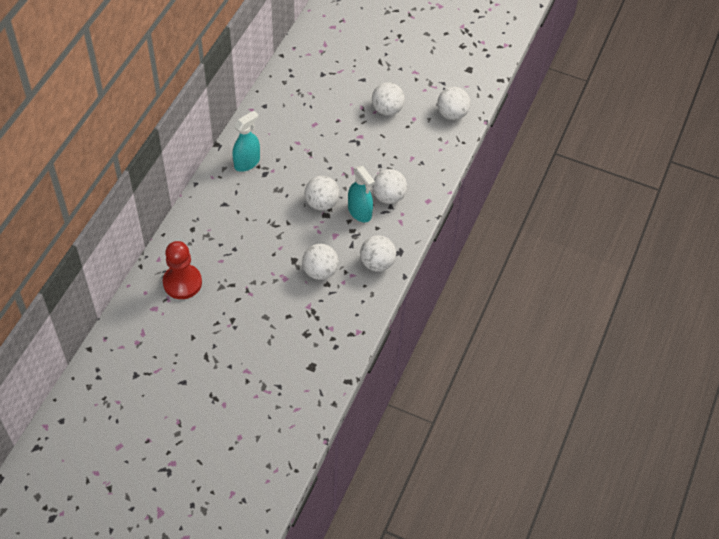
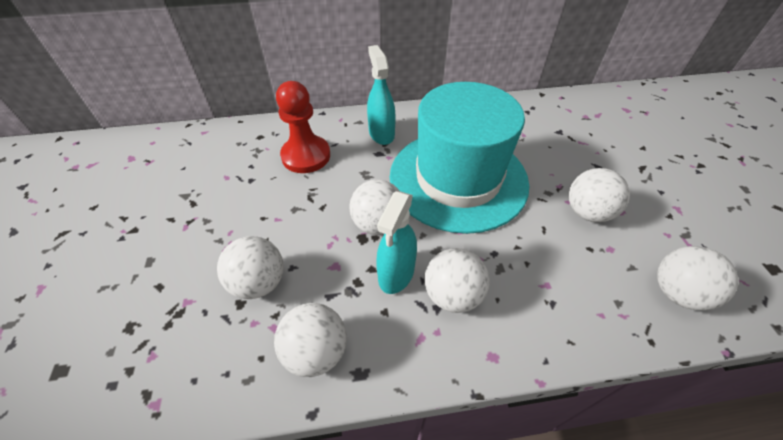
camera: 60 degrees right, 5 degrees down
(182, 283) = (177, 162): red pawn -> red pawn (306, 156)
(247, 162) = (381, 134): turquoise spray bottle -> turquoise spray bottle turned 120 degrees counterclockwise
(319, 148) = (458, 179): none -> turquoise hat

